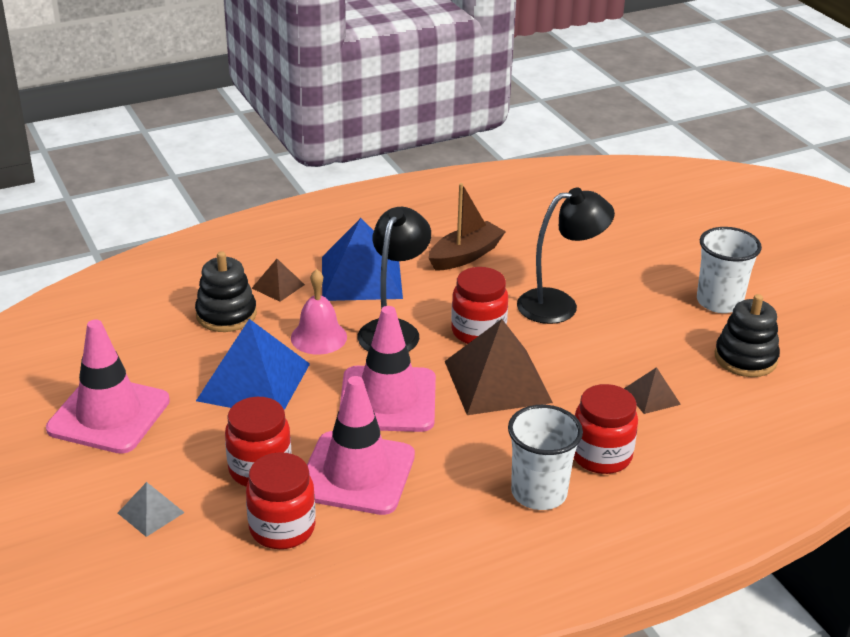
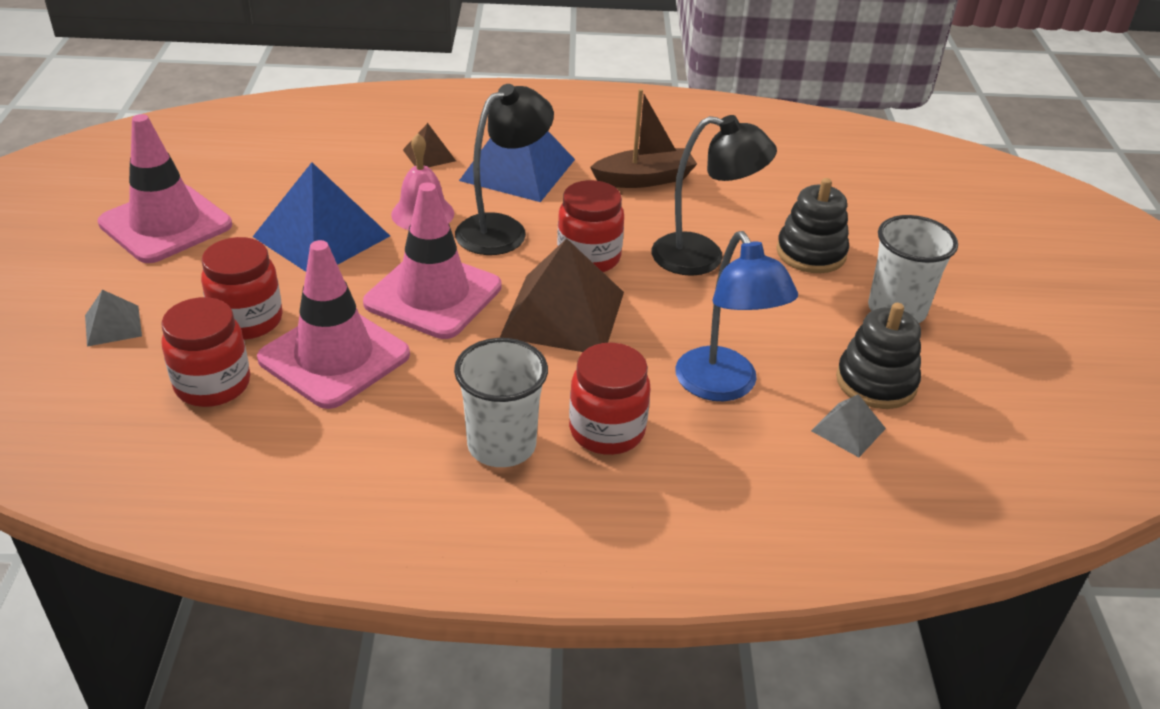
camera: 25 degrees right, 5 degrees up
(226, 315) = (356, 167): black stacking toy -> black stacking toy (811, 253)
(652, 396) = (723, 386): brown pyramid -> blue lamp
(753, 397) = (848, 429): none -> grey pyramid

